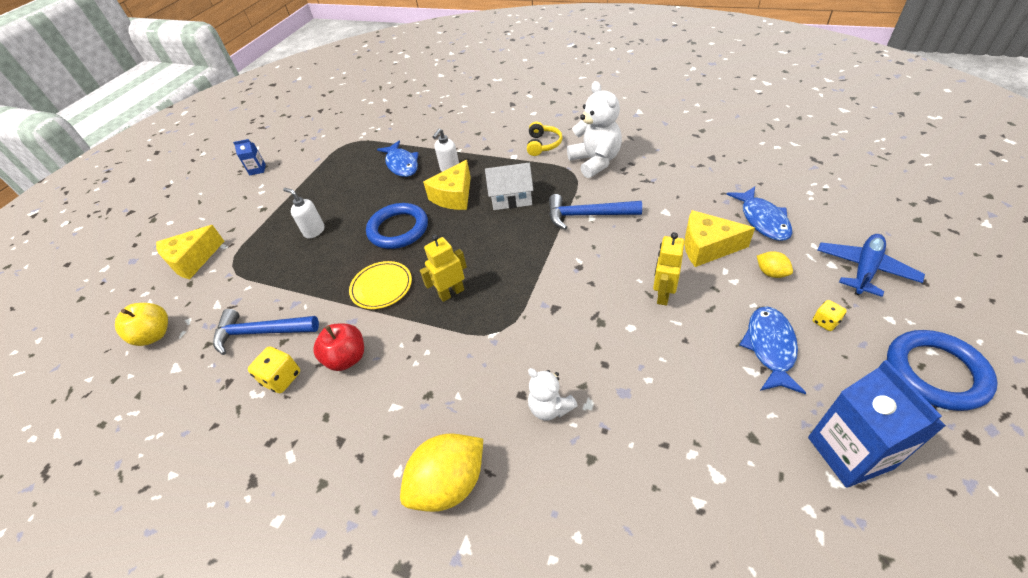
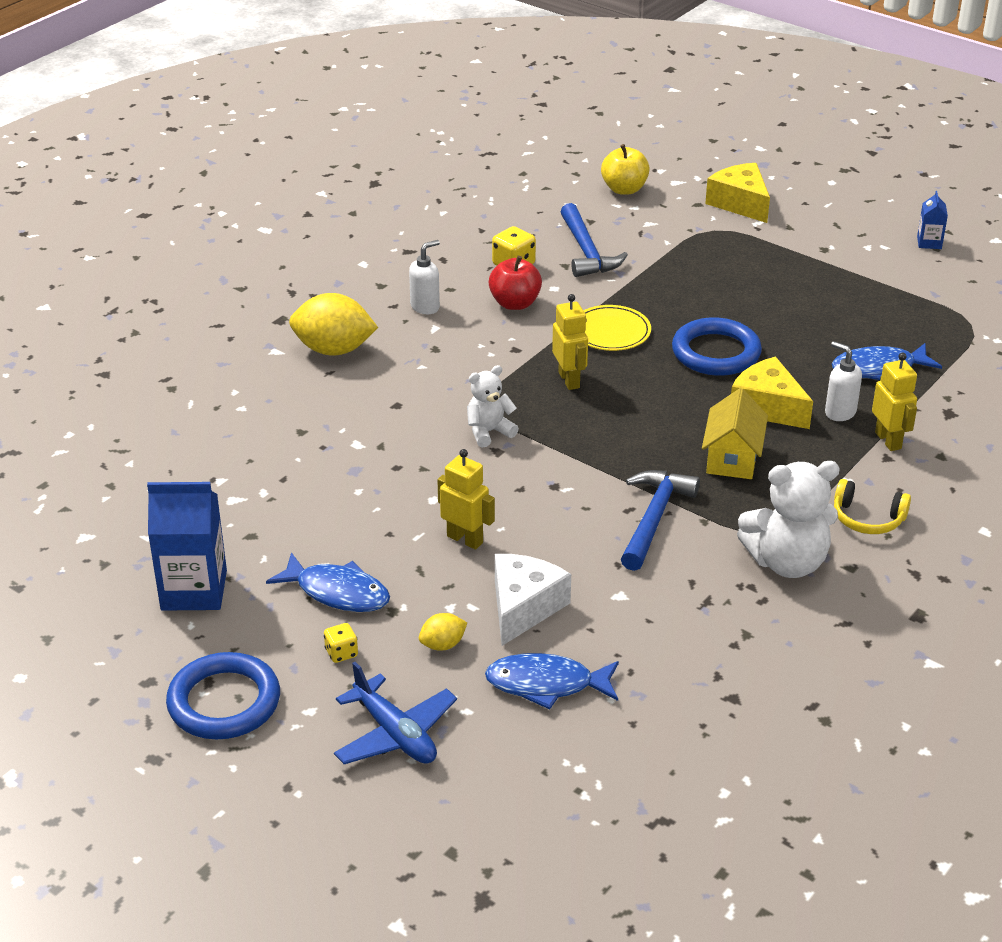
camera: 100 degrees right, 10 degrees down
(261, 332) = (586, 252): blue hammer -> blue hammer turned 150 degrees clockwise
(314, 231) = (749, 287): white soap dispenser -> white soap dispenser (425, 307)
(449, 484) = (334, 350): yellow lemon -> yellow lemon turned 60 degrees counterclockwise
(471, 150) = (888, 440): none -> yellow robot
(511, 198) = (732, 458): white house -> yellow house
(550, 407) = (370, 419): white teddy bear -> white teddy bear (489, 432)
(707, 247) = (524, 607): yellow cheese -> white cheese

